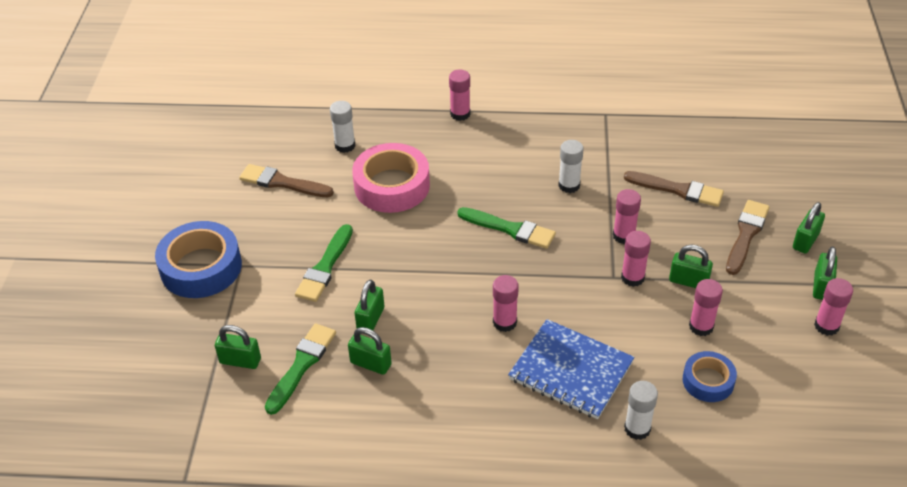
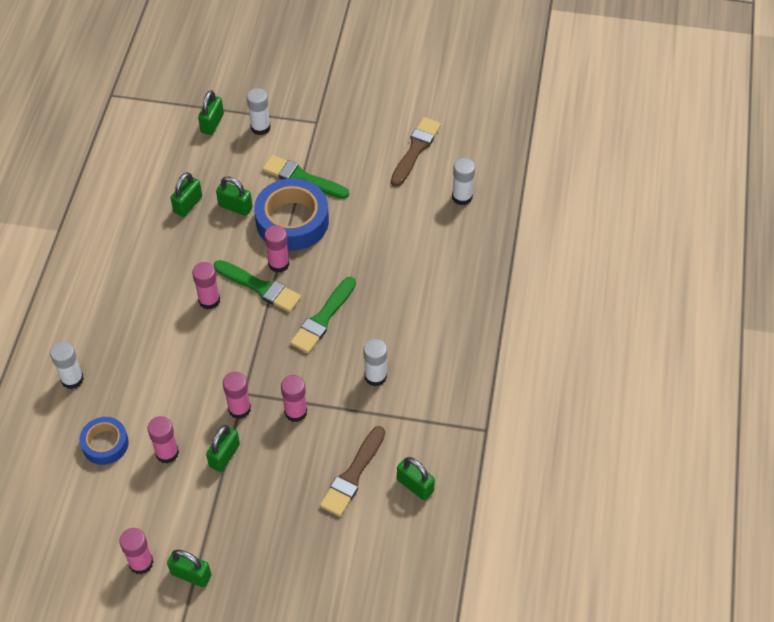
camera: 95 degrees right, 10 degrees up
(201, 267) = (319, 97): blue tape -> blue tape (292, 221)
(248, 313) = (260, 127): none -> white glue stick
(302, 365) = (198, 161): green brush -> green brush (260, 287)
(392, 186) = (398, 231): pink tape -> none
(460, 114) = (500, 295): pink glue stick -> pink glue stick (278, 264)
(571, 371) = (144, 341): blue notebook -> none
(746, 235) = (275, 524): brown brush -> none
(805, 241) = (255, 579): green padlock -> green padlock (415, 485)

